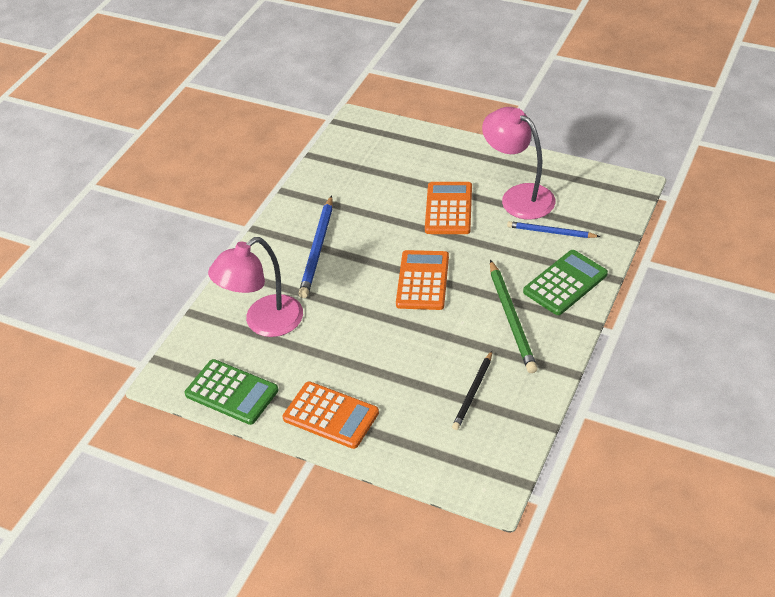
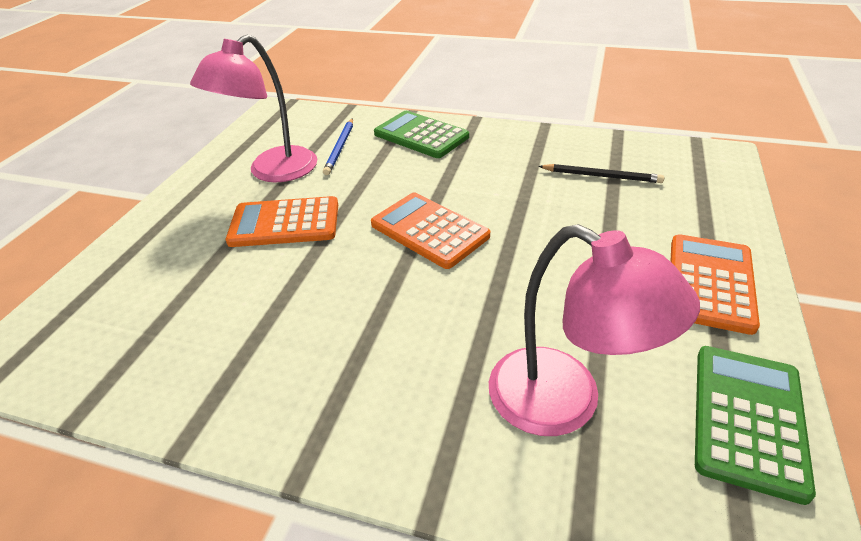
camera: 100 degrees left, 5 degrees down
(318, 249) = (364, 357): blue pencil -> none
(423, 281) = (429, 230): orange calculator -> orange calculator turned 45 degrees clockwise
(512, 319) = (481, 161): green pencil -> none

